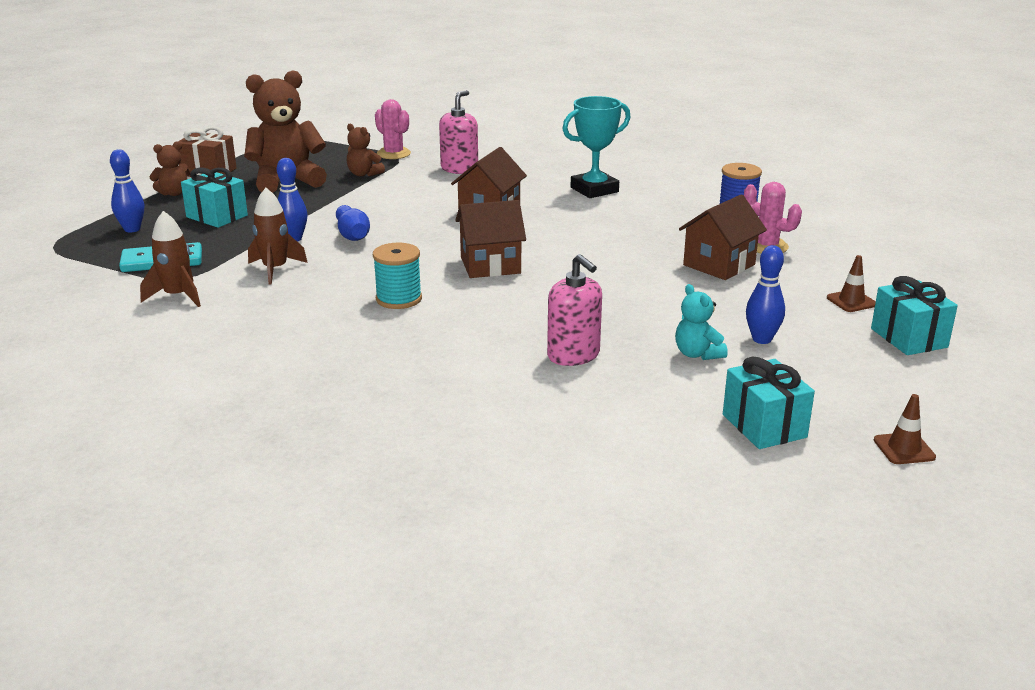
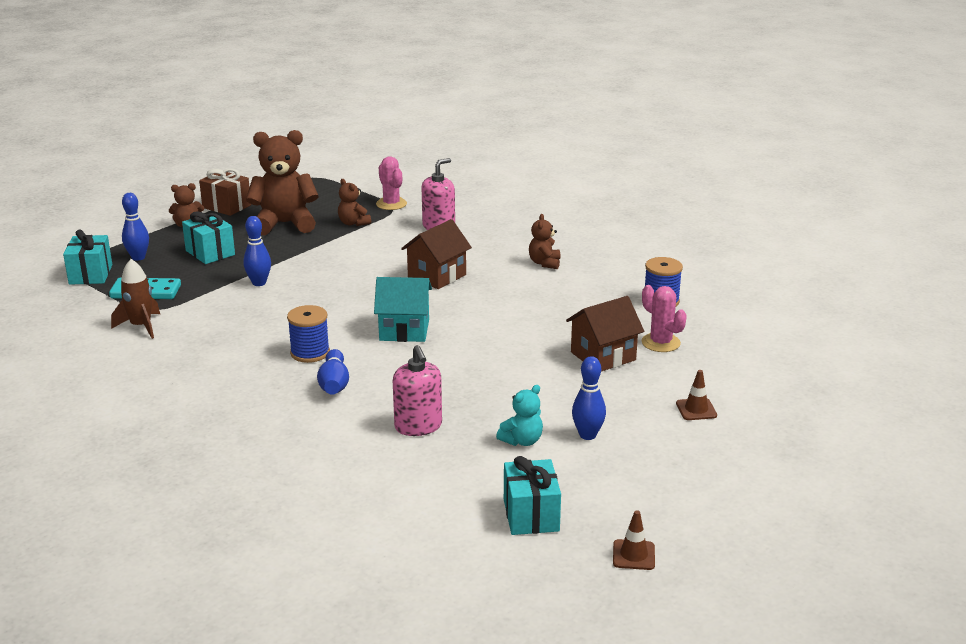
camera: 15 degrees right, 0 degrees up
(275, 269) = (228, 311): brown rocket -> none
(352, 235) = (308, 285): blue bowling pin -> blue bowling pin (334, 384)
(399, 299) = (310, 353): turquoise spool -> blue spool
(490, 265) = (404, 330): brown house -> turquoise house
(594, 190) = (544, 263): turquoise trophy -> brown teddy bear
(697, 354) = (522, 441): turquoise teddy bear -> turquoise teddy bear turned 120 degrees counterclockwise
(908, 338) = (720, 453): turquoise gift -> turquoise gift (90, 274)

